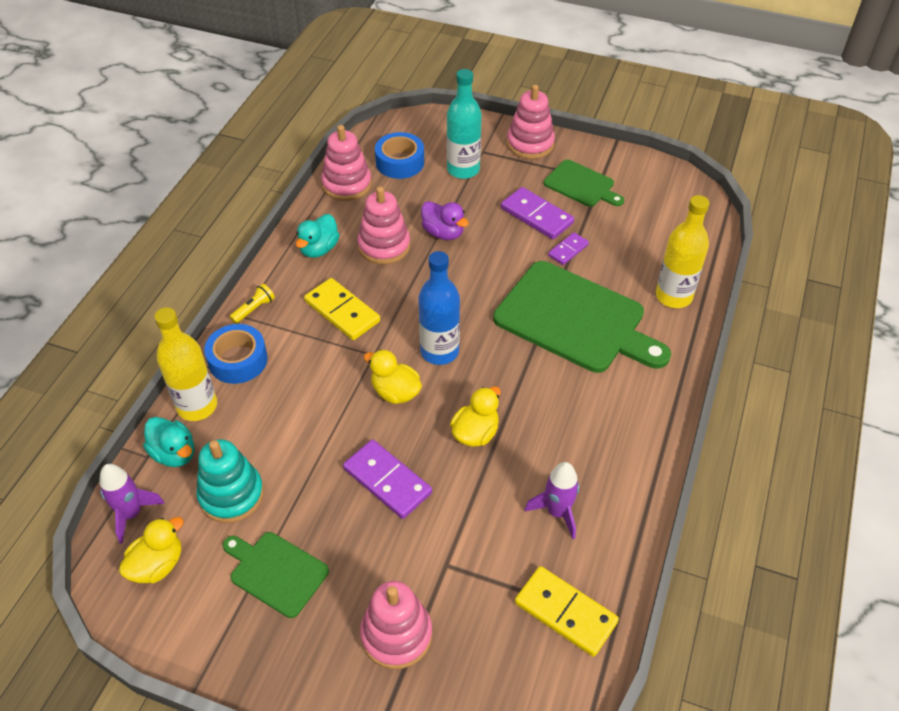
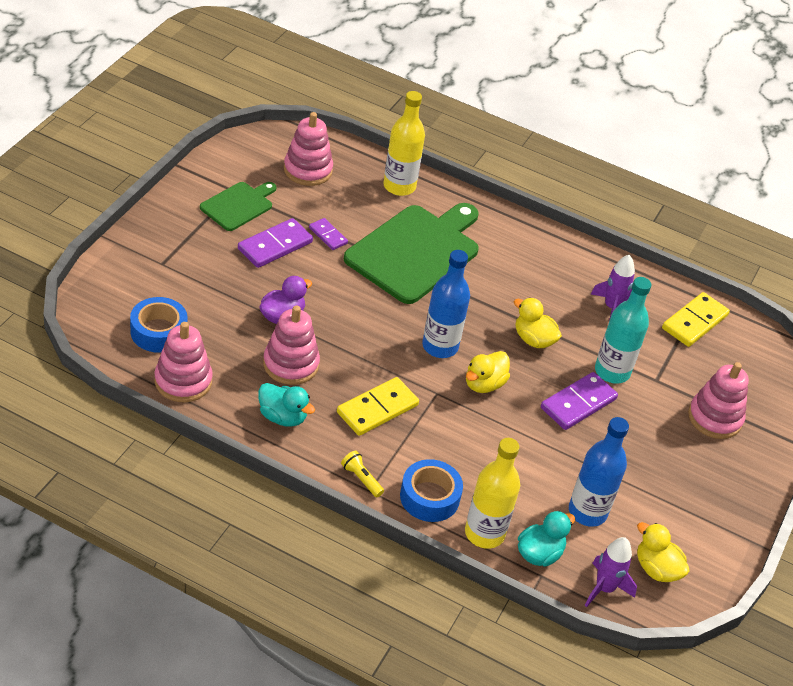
camera: 90 degrees left, 5 degrees down
(231, 495) = (587, 512): turquoise stacking toy -> blue bottle
(276, 572) = (663, 486): green cutting board -> none
(463, 169) = (187, 284): turquoise bottle -> turquoise bottle (612, 371)
(530, 144) = (162, 226): pink stacking toy -> pink stacking toy (308, 170)

